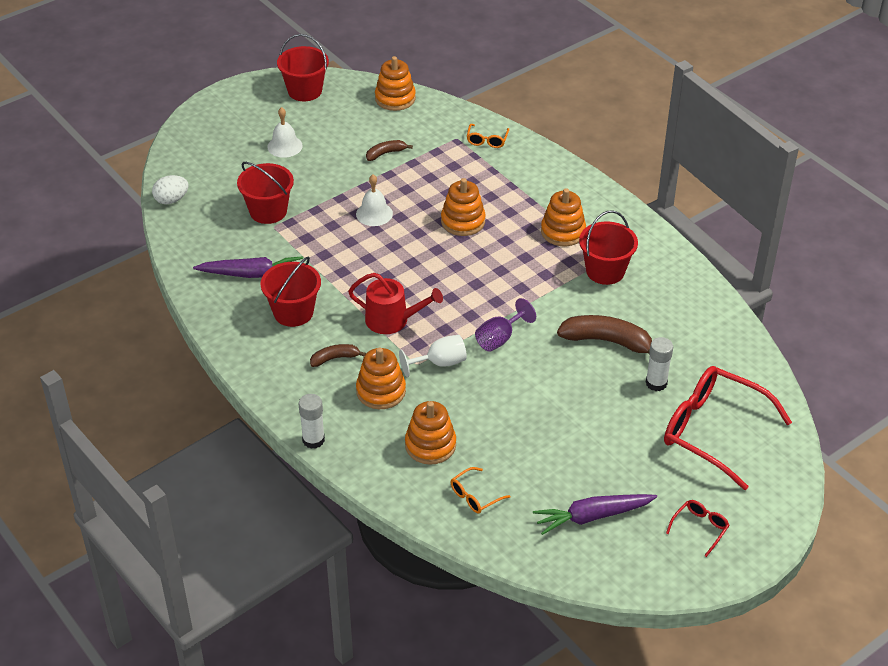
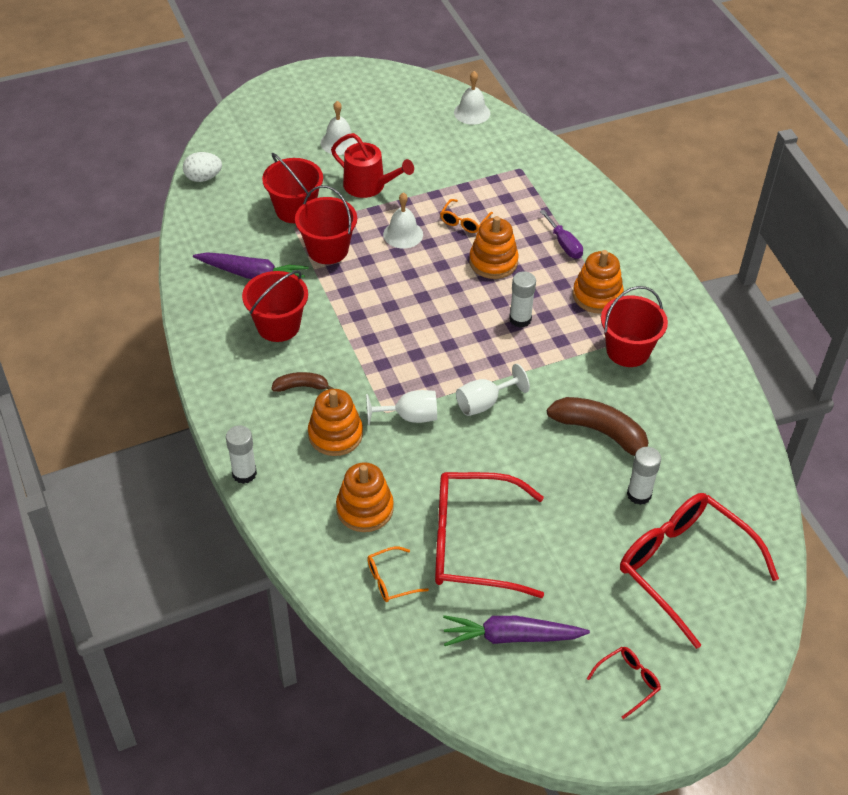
camera: 15 degrees right, 5 degrees up
(305, 91) = (382, 87): red bucket -> red bucket (327, 250)
(385, 153) = (439, 170): brown banana -> none
(392, 320) = (377, 357): red watering can -> red watering can (369, 186)
(395, 98) = (472, 112): orange stacking toy -> white bell
(487, 140) = (552, 177): orange glasses -> orange glasses (464, 222)
(499, 338) = (484, 403): purple goblet -> white goblet
(504, 264) = (520, 319): none -> white glue stick
(519, 195) = (564, 244): none -> purple screwdriver
(532, 452) = (472, 543): none -> red glasses

